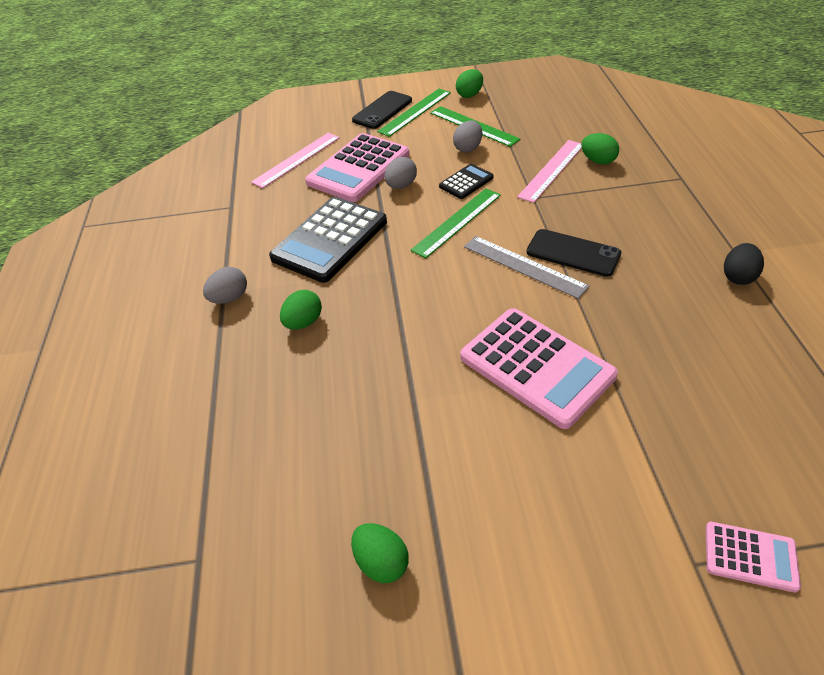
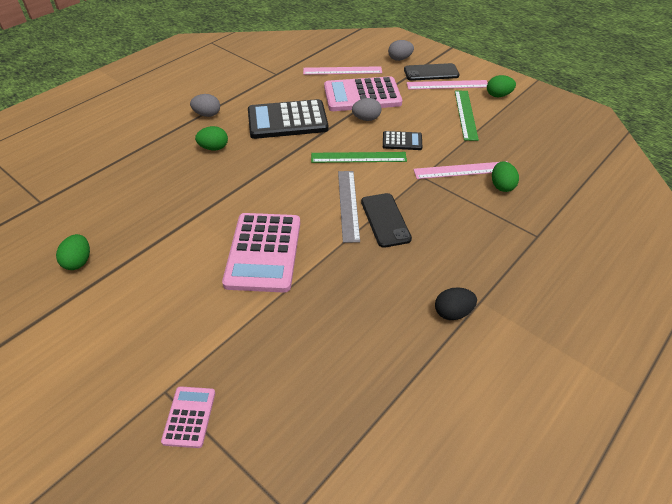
camera: 45 degrees right, 0 degrees up
(415, 112) = (447, 85): green ruler -> pink ruler
(468, 148) = (438, 124): grey egg -> grey egg (400, 59)
(750, 556) = (189, 417): pink calculator -> pink calculator turned 150 degrees counterclockwise

